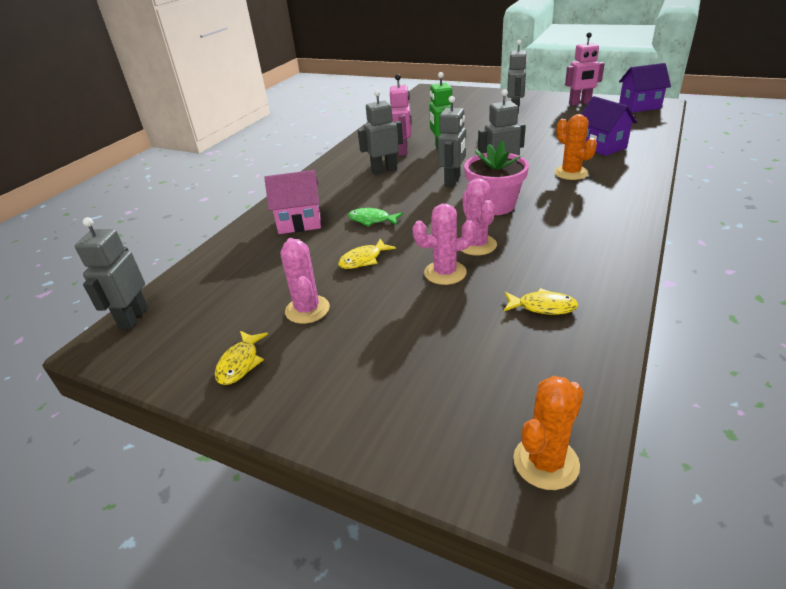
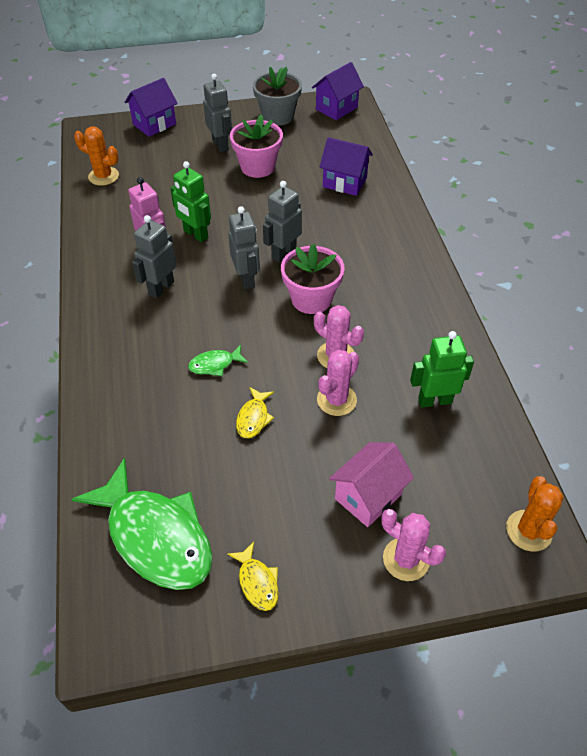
camera: 40 degrees left, 15 degrees up
(133, 318) = (97, 598): grey robot -> none
(211, 300) = (155, 536): none -> green fish
(299, 222) = (142, 399): pink house -> pink house (368, 496)
(307, 309) = (258, 498): pink cactus -> pink cactus (406, 559)
(477, 94) = (154, 124): none -> purple house
(532, 125) = (257, 167): none -> pink flower pot
(542, 307) = (434, 400): yellow fish -> green robot
(571, 173) = (344, 230): orange cactus -> orange cactus (103, 176)
(580, 103) = (277, 116): pink robot -> grey flower pot

